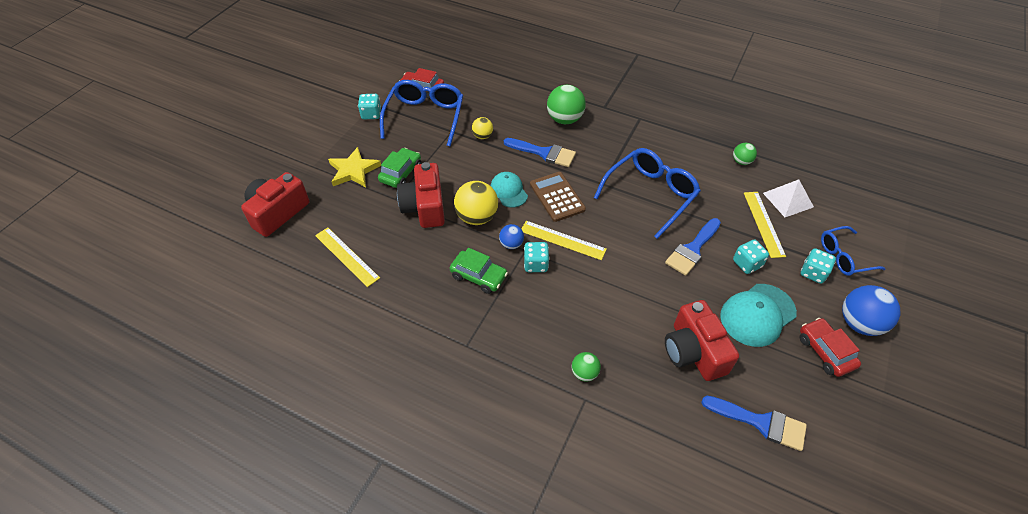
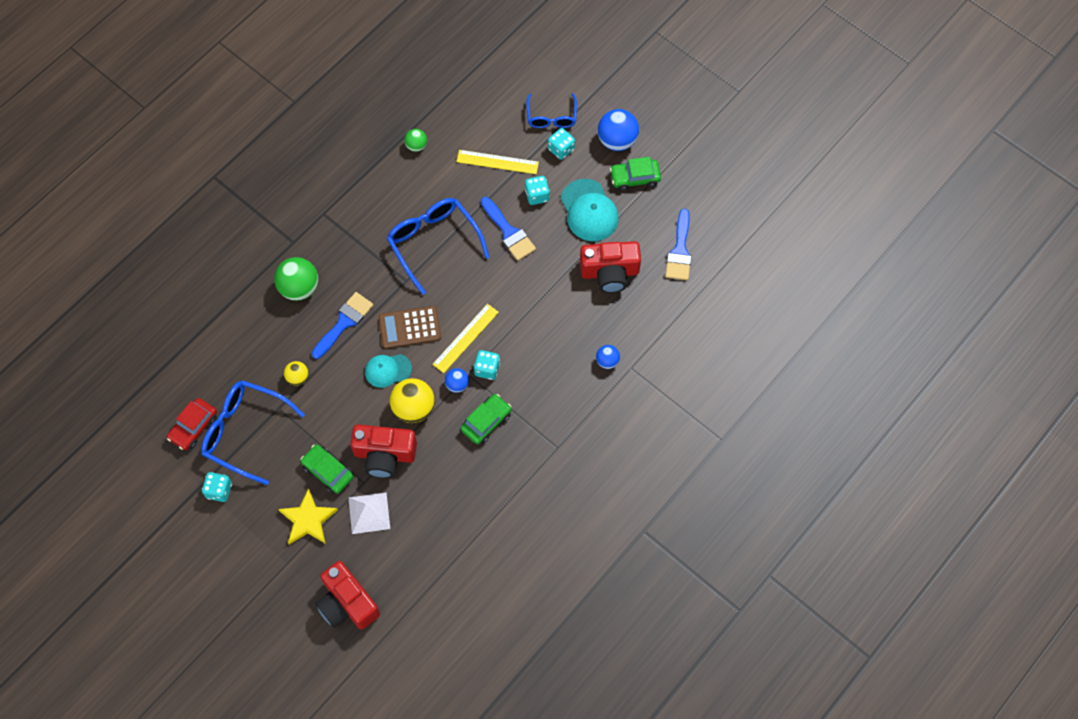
camera: 75 degrees left, 15 degrees up
(347, 256) = (427, 538): yellow ruler -> none
(584, 373) = (607, 361): green ball -> blue ball
(760, 422) = (680, 250): blue brush -> blue brush turned 150 degrees clockwise
(788, 200) = (476, 129): white pyramid -> white pyramid (369, 513)
(825, 351) = (635, 178): red car -> green car

